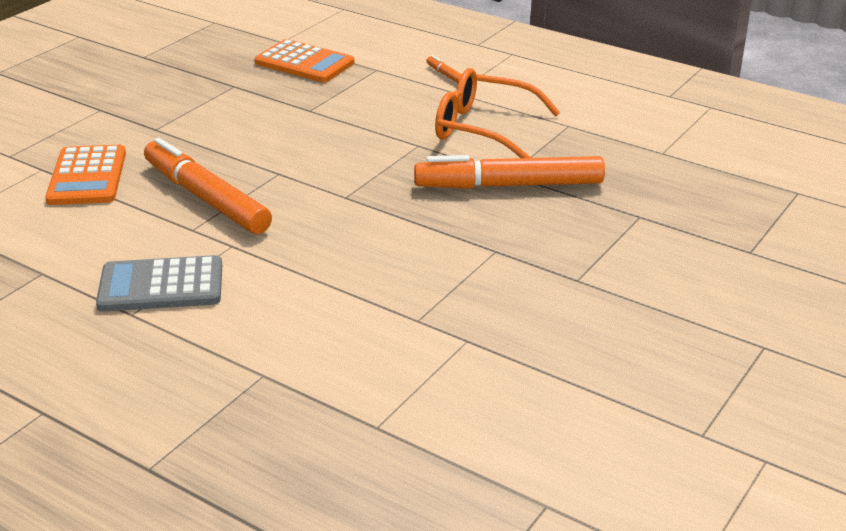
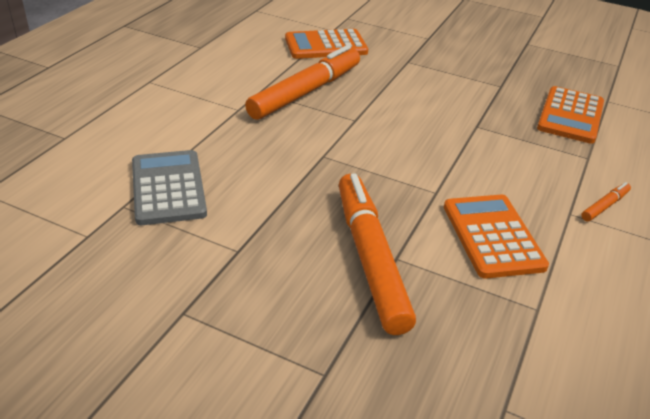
camera: 80 degrees right, 5 degrees up
(161, 286) = (182, 87): grey calculator -> grey calculator (168, 188)
(483, 128) = (492, 236): orange glasses -> orange calculator

